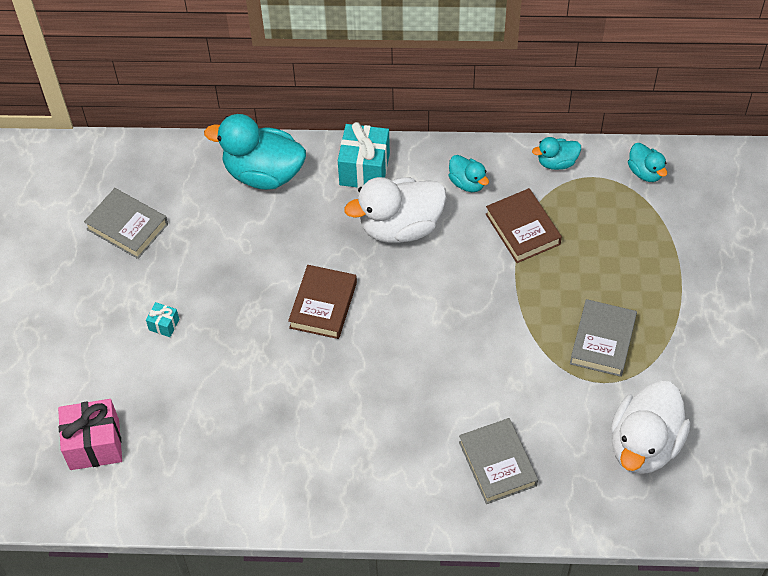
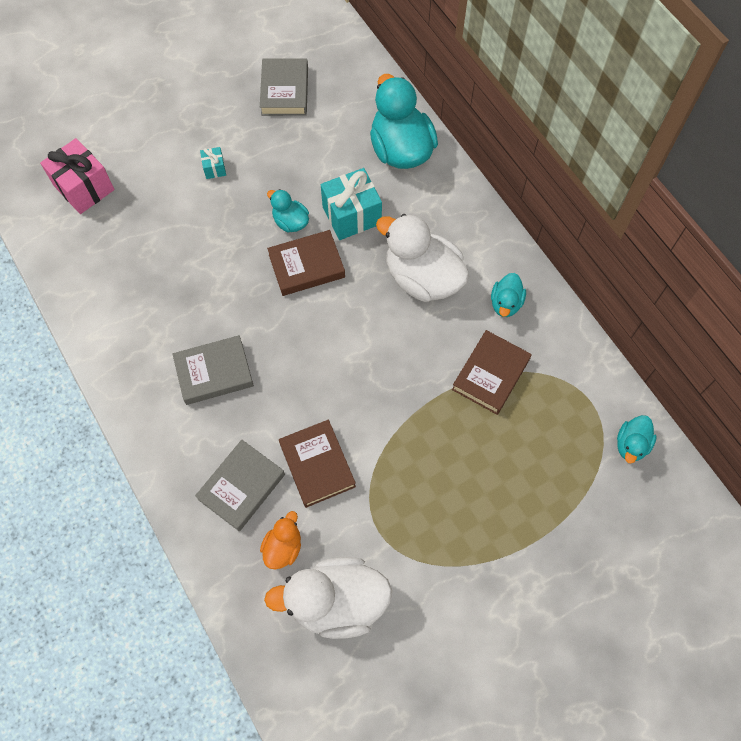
camera: 55 degrees right, 10 degrees up
(364, 169) = (460, 218): turquoise gift -> turquoise gift (351, 215)
(516, 396) = (317, 465): none -> brown book
(556, 162) = (583, 363): turquoise duck -> turquoise duck (290, 222)
(572, 459) = (283, 547): none -> orange duck
(602, 341) = (420, 507): grey book -> grey book (214, 372)

